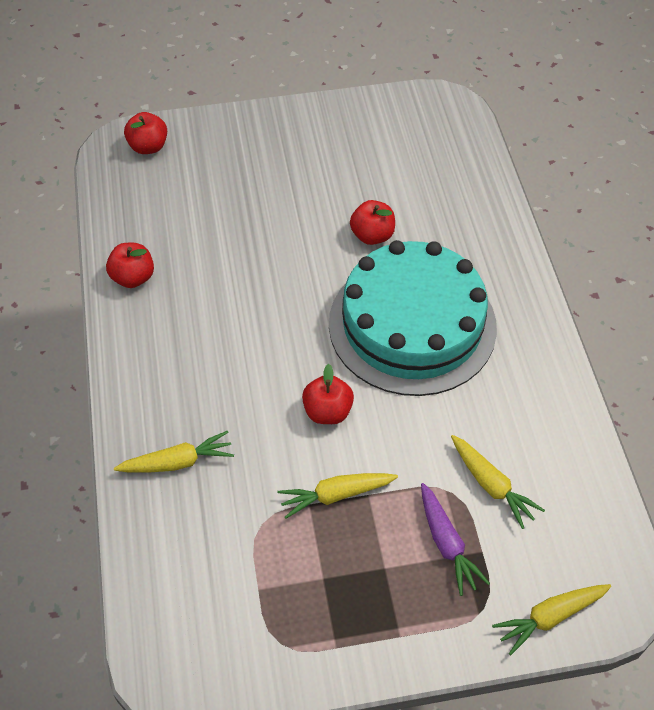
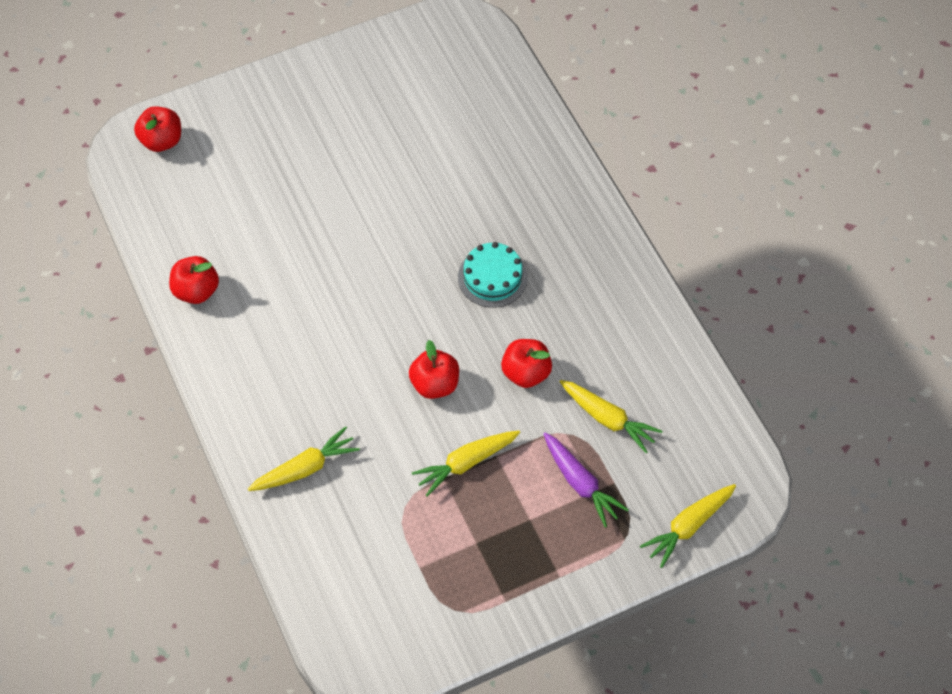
camera: 15 degrees left, 5 degrees up
(372, 235) = (427, 191): red apple -> red apple (526, 373)
(412, 325) = (492, 277): turquoise cake -> turquoise cake, size x0.41

